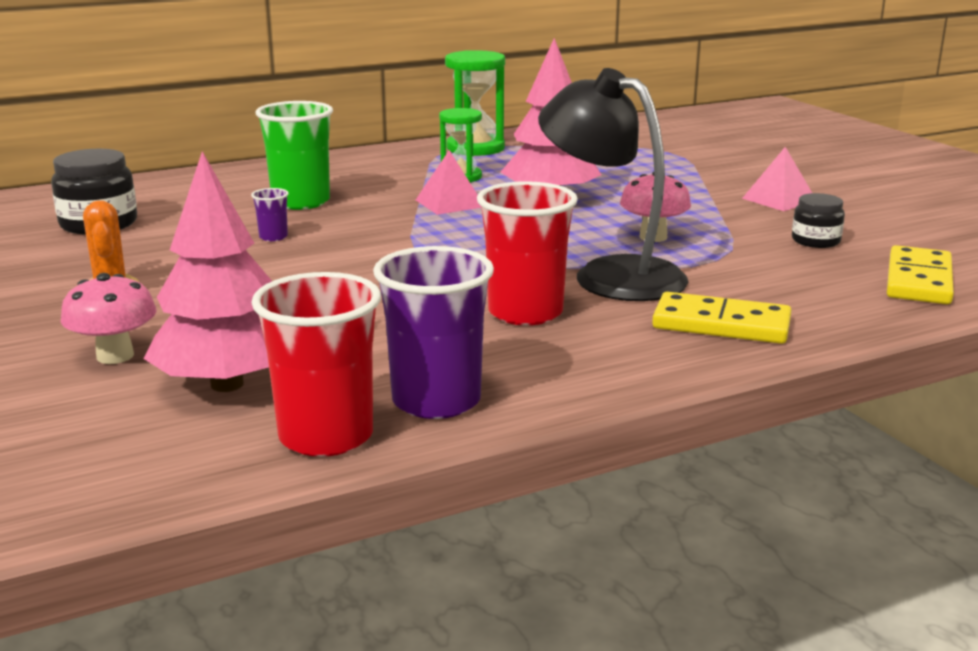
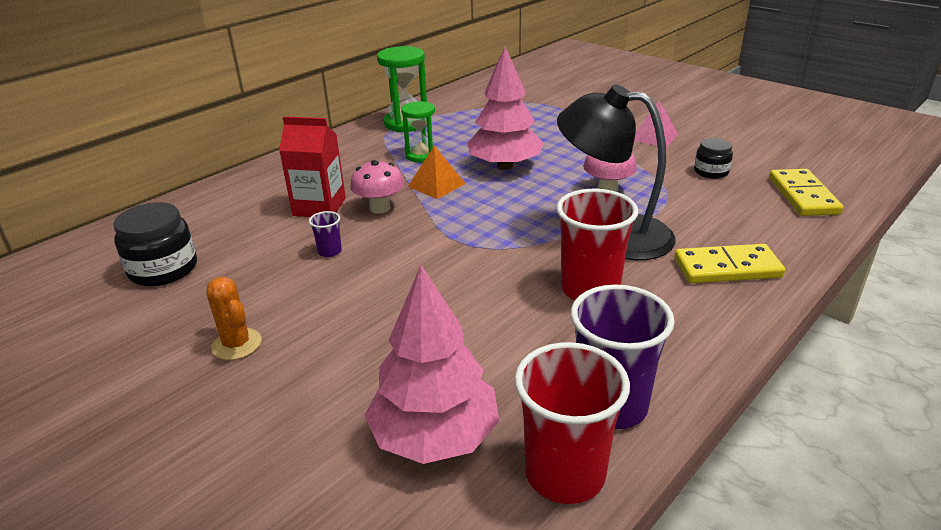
camera: 20 degrees left, 10 degrees up
(115, 356) = (310, 430): pink mushroom -> pink mushroom (380, 208)
(301, 202) = (319, 207): green cup -> red carton
(449, 203) = (436, 185): pink pyramid -> orange pyramid

